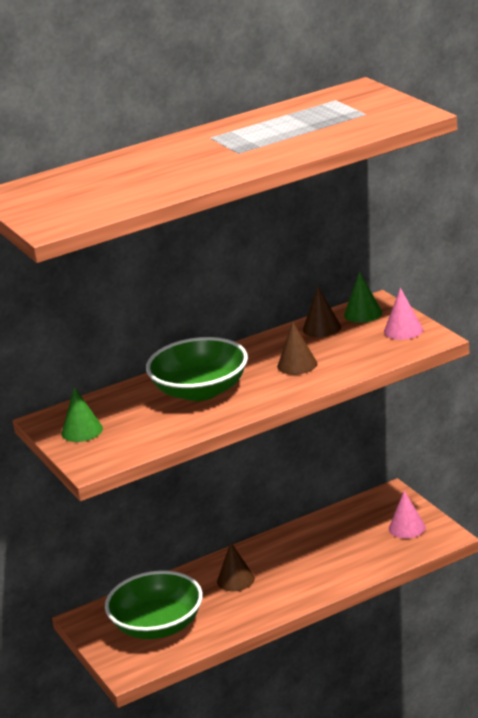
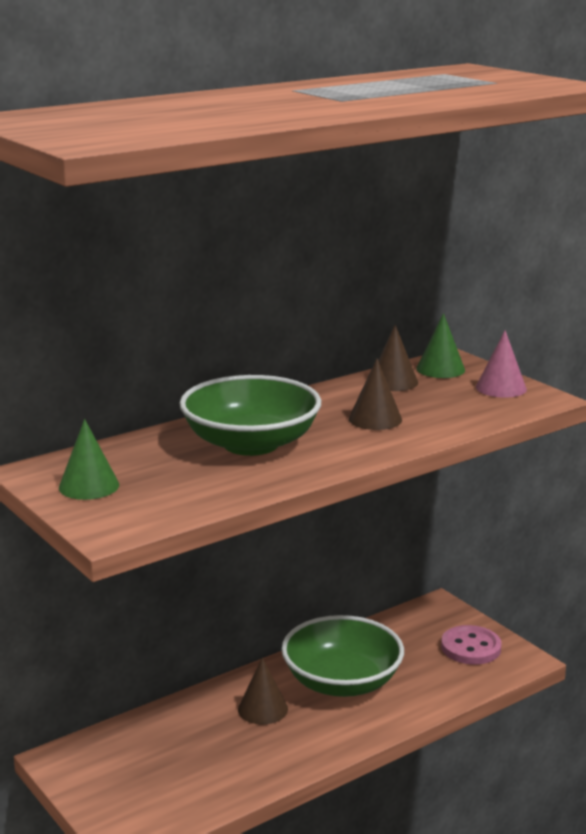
camera: 10 degrees left, 5 degrees down
(157, 626) = (164, 770): green bowl -> green bowl (342, 682)
(407, 528) = (471, 647): pink cone -> pink button

